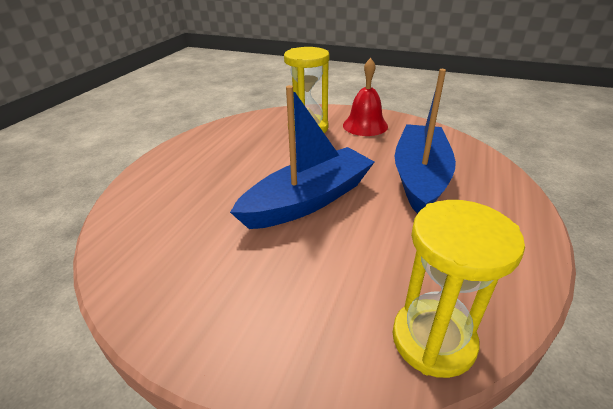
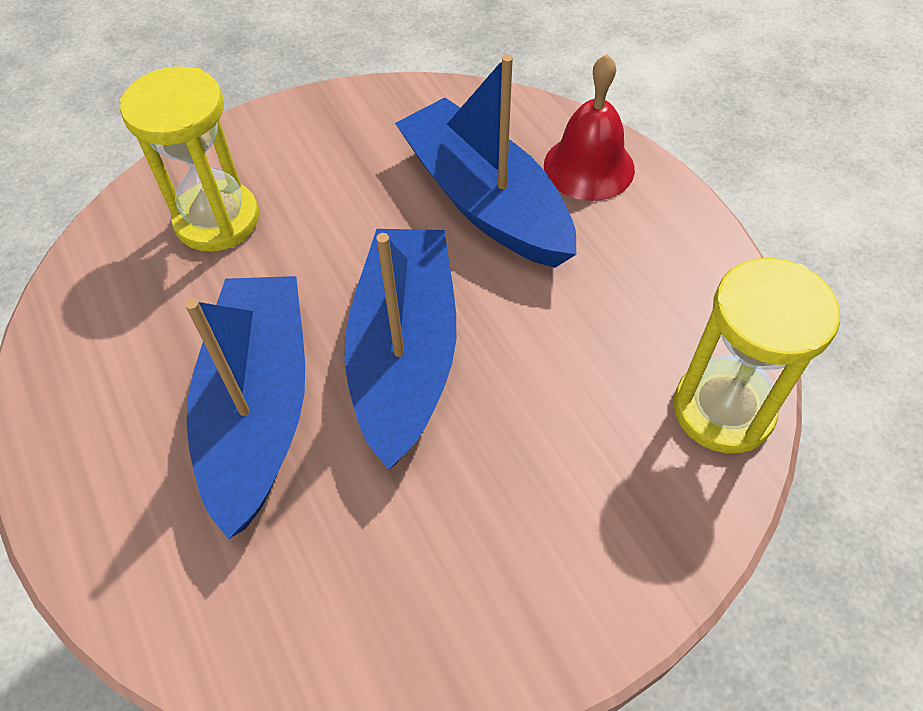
camera: 50 degrees left, 20 degrees up
(237, 180) = (259, 408): none -> blue boat
(365, 125) = (299, 150): red bell -> red bell (589, 167)

